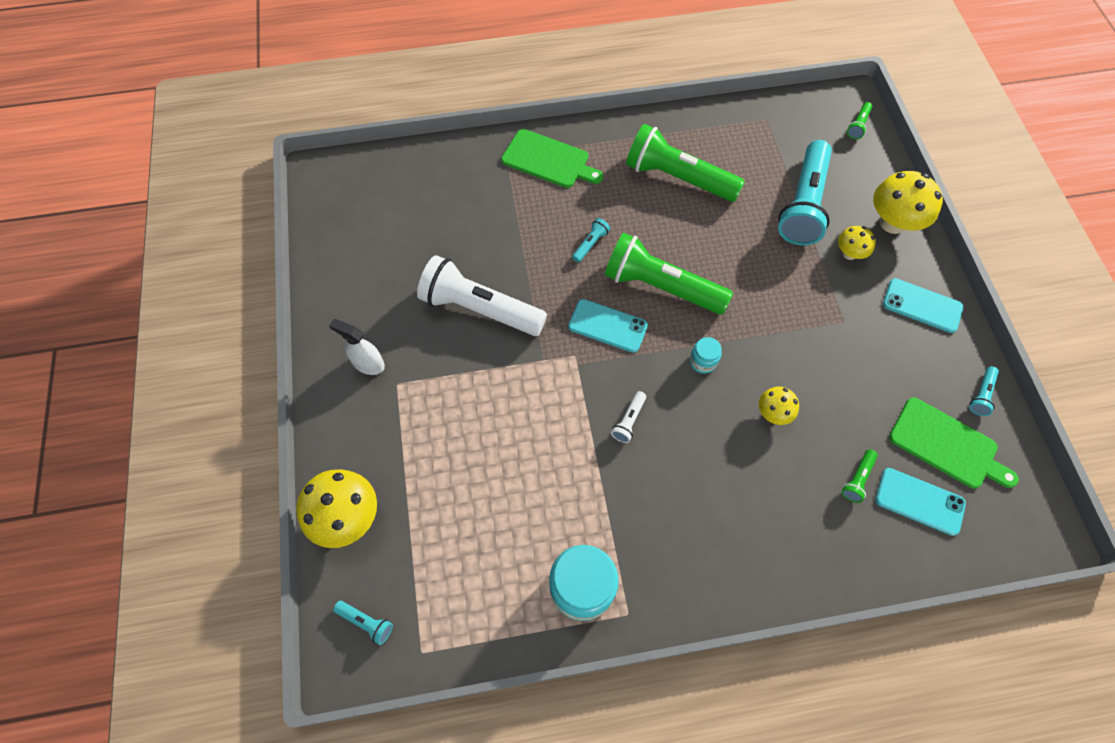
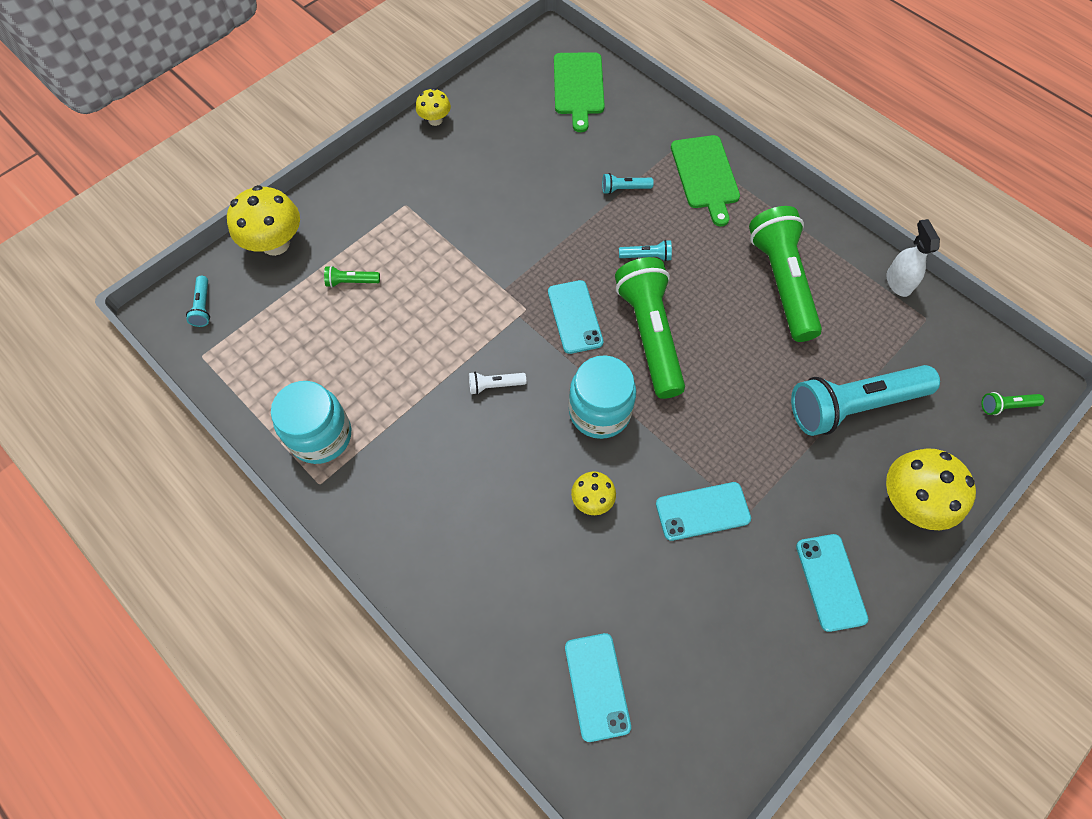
camera: 55 degrees right, 0 degrees up
(368, 363) = (408, 176): white spray bottle -> white spray bottle (898, 282)
(480, 308) = (516, 216): white flashlight -> none
(702, 361) = (599, 411): turquoise jar -> turquoise jar, size x2.02
(826, 347) = (702, 511): none -> turquoise phone
(849, 253) = (832, 478): yellow mushroom -> yellow mushroom (435, 120)
(857, 479) = (578, 613): green flashlight -> green flashlight (351, 282)
(947, 445) = (681, 685): green cutting board -> green cutting board (578, 87)
(981, 395) = (769, 695): turquoise flashlight -> turquoise flashlight (624, 189)

